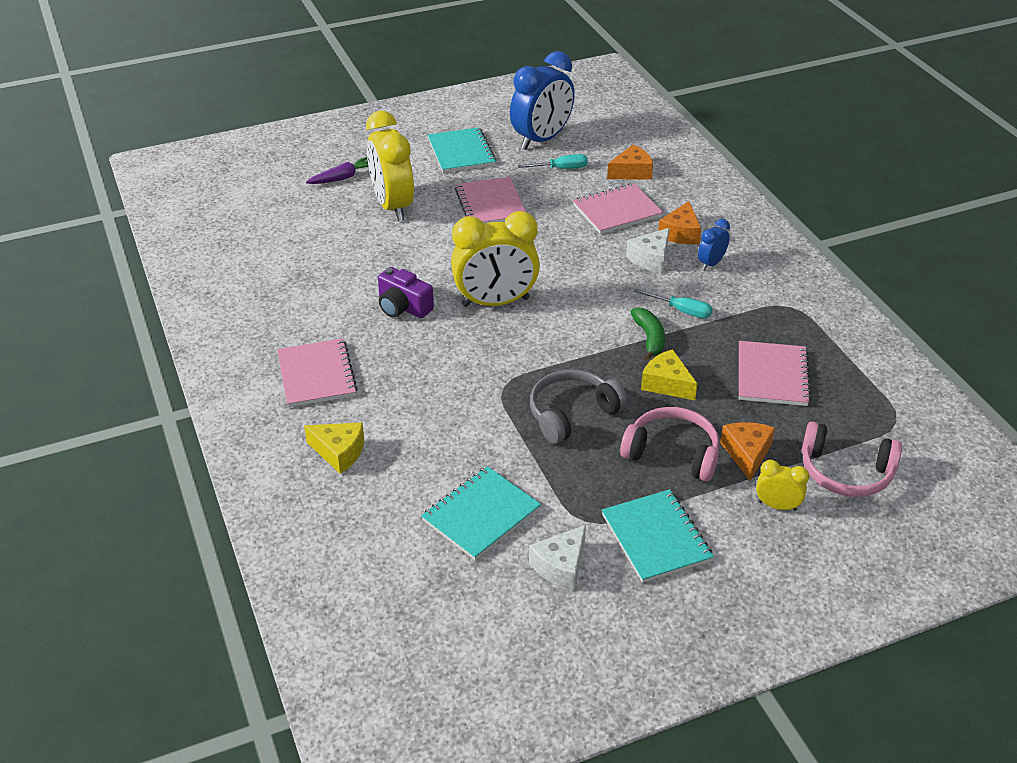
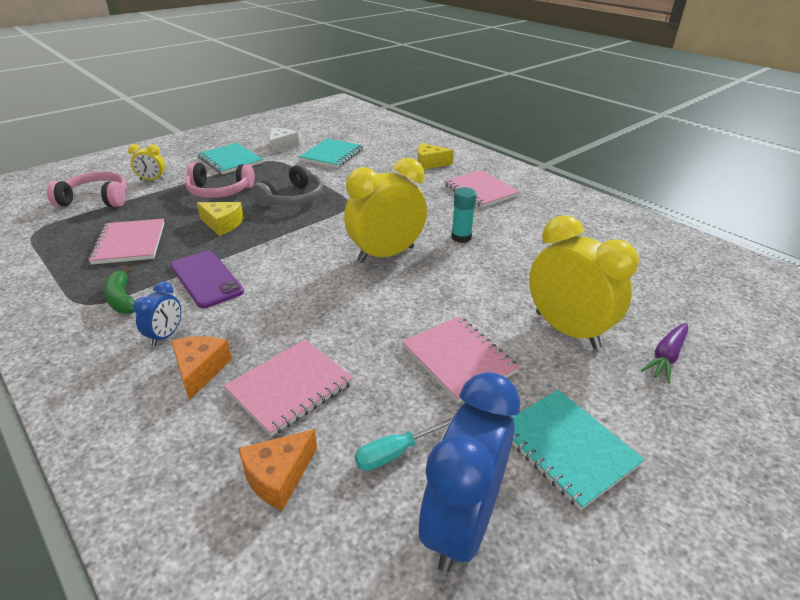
camera: 160 degrees right, 5 degrees down
(403, 307) = (461, 237): purple camera -> turquoise glue stick
(649, 338) = (238, 251): green banana -> green banana (122, 299)
(650, 258) = (239, 327): white cheese -> none
(681, 310) = (206, 279): turquoise screwdriver -> purple phone
(747, 454) = (166, 198): orange cheese -> none

